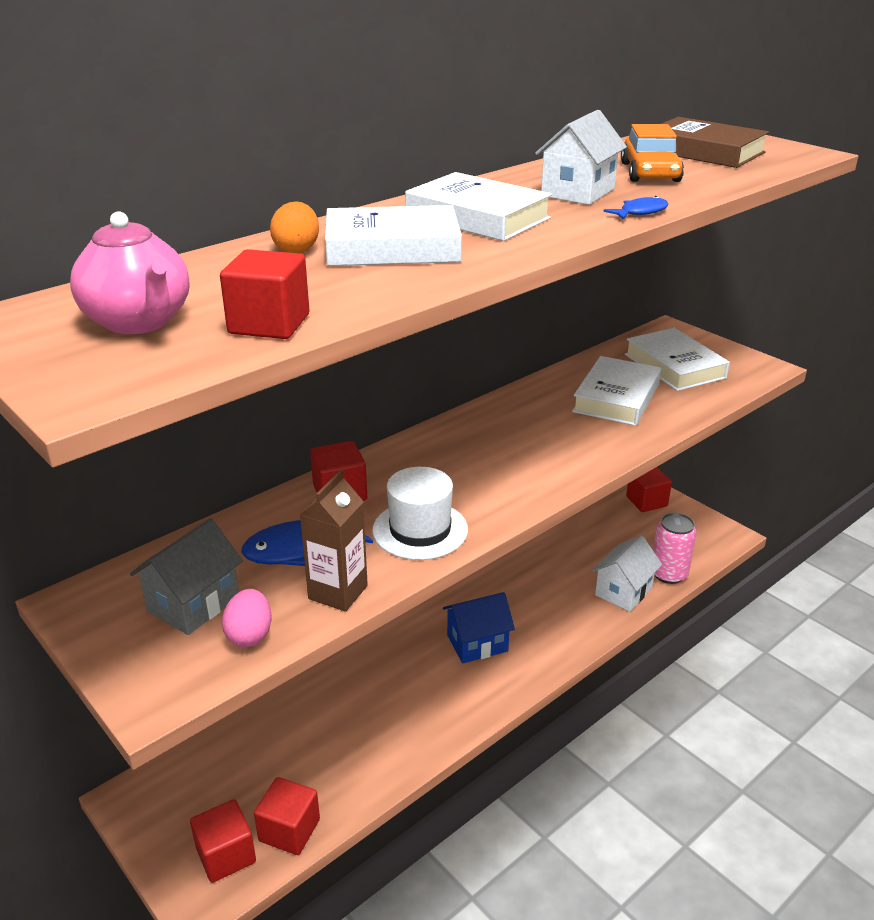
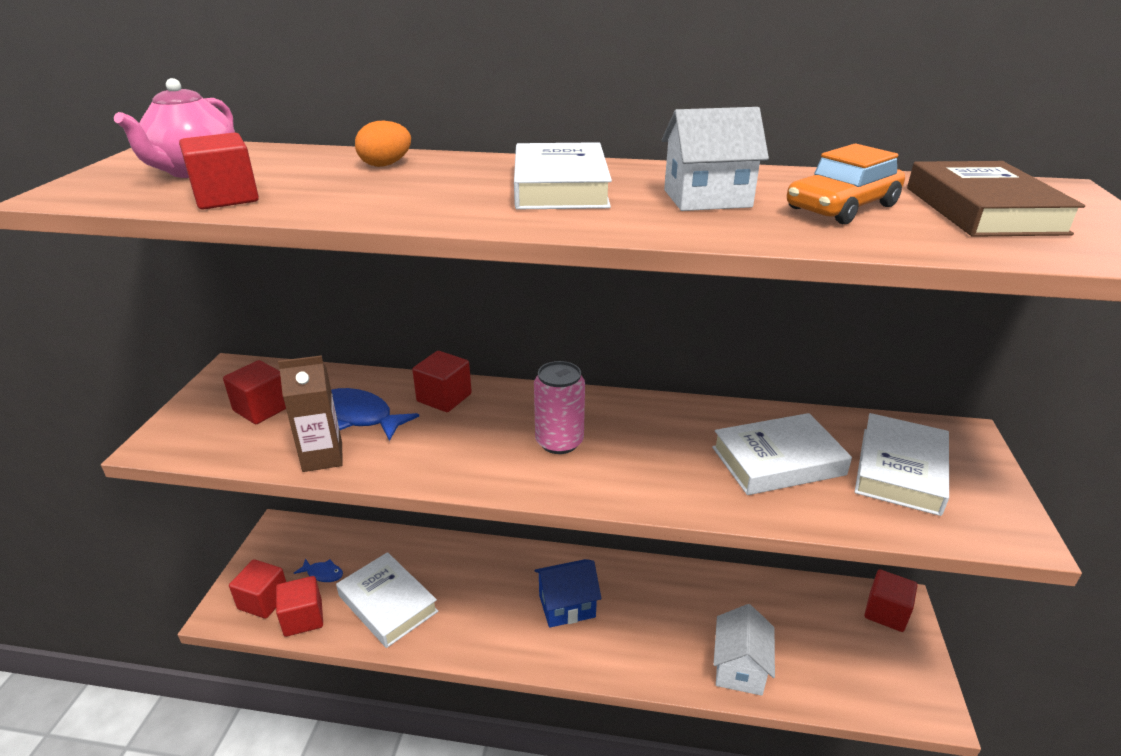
camera: 50 degrees right, 0 degrees up
(193, 604) = (262, 409): grey house -> red cube
(249, 635) = (245, 446): pink egg -> none
(392, 247) = (436, 184): white book -> white book (388, 603)
(420, 530) = (436, 455): white hat -> none
(477, 643) = (567, 606): blue house -> blue house turned 45 degrees counterclockwise
(623, 591) = (739, 668): white house -> white house turned 75 degrees counterclockwise
(640, 212) = (706, 234): blue fish -> blue fish (323, 573)
(668, 574) = (807, 690): pink can -> pink can (559, 442)

